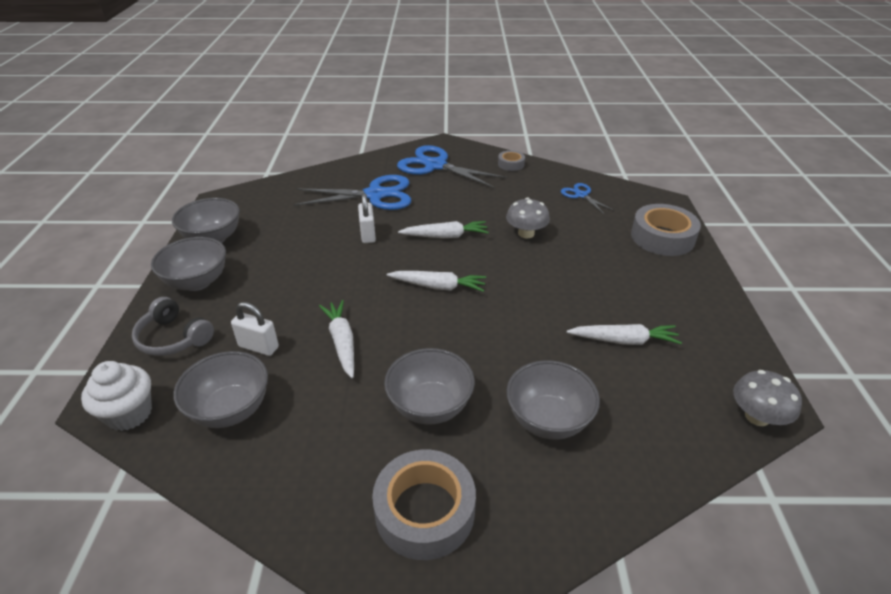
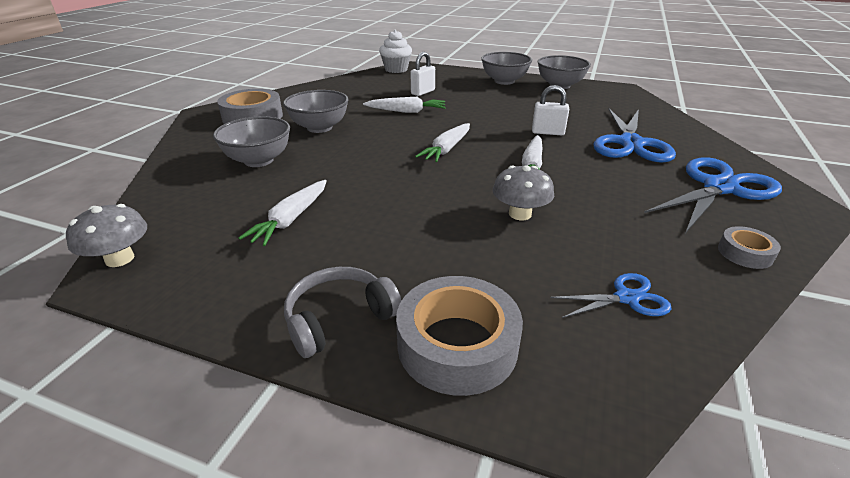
camera: 110 degrees right, 5 degrees down
(173, 338) = (449, 76): grey headphones -> grey headphones (339, 318)
(230, 409) = (376, 85): grey bowl -> none

